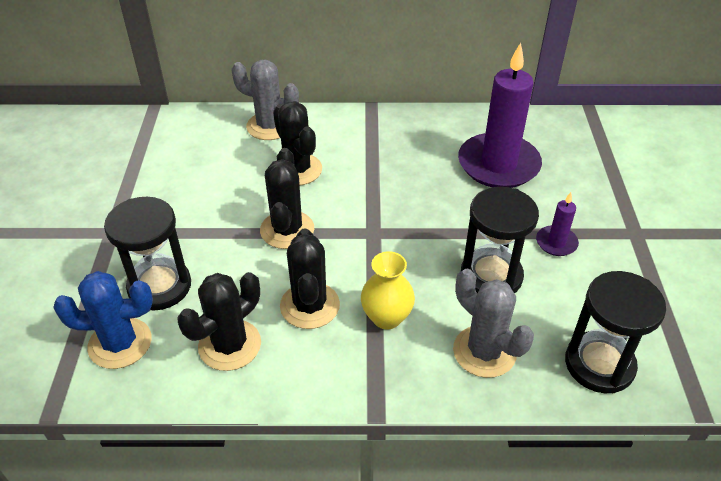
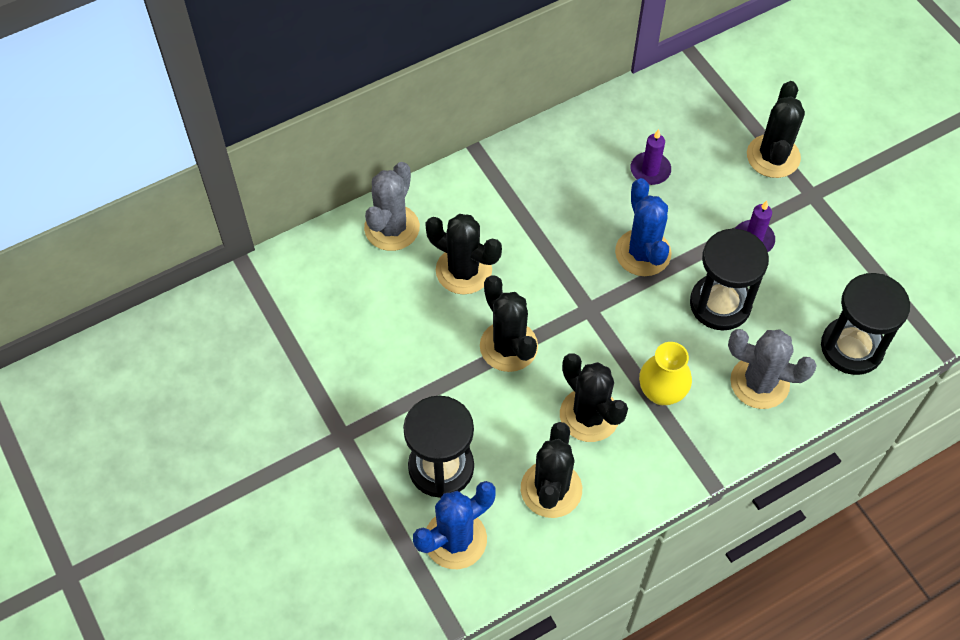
camera: 30 degrees left, 15 degrees up
(269, 126) = (392, 228): grey cactus -> grey cactus turned 60 degrees counterclockwise
(449, 214) = (643, 253): none -> blue cactus
(498, 164) = (650, 170): purple candle -> purple candle, size x0.45
(615, 194) = (773, 156): none -> black cactus

